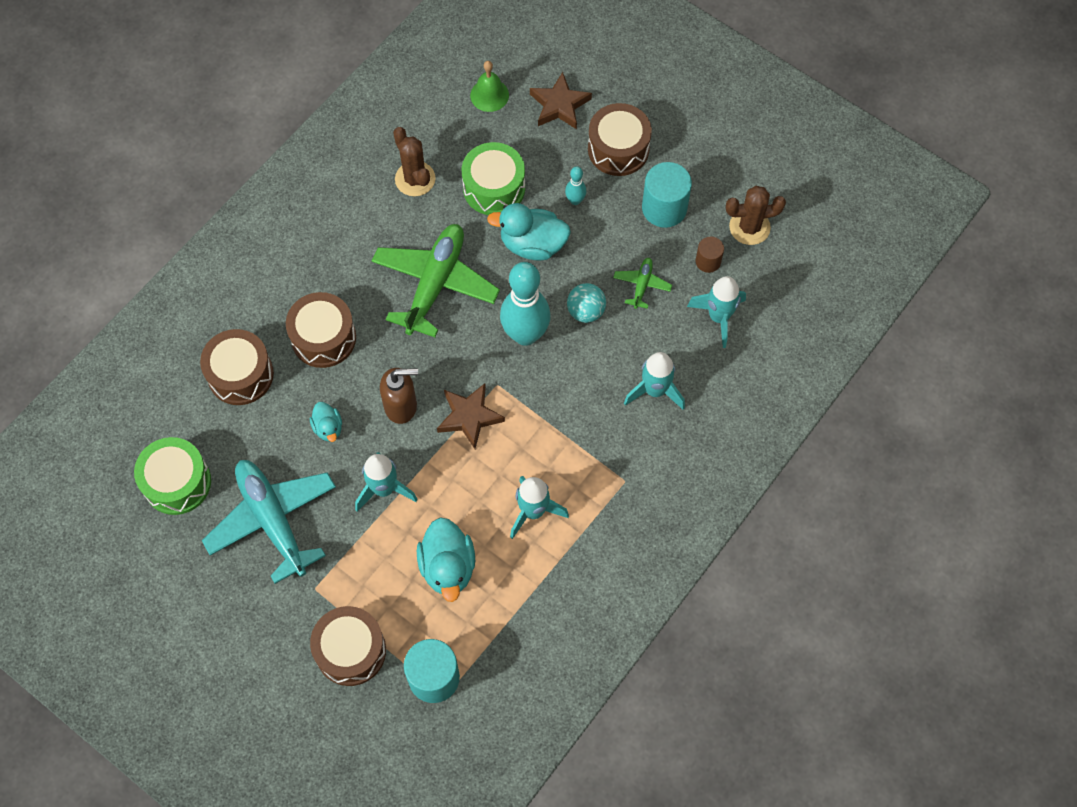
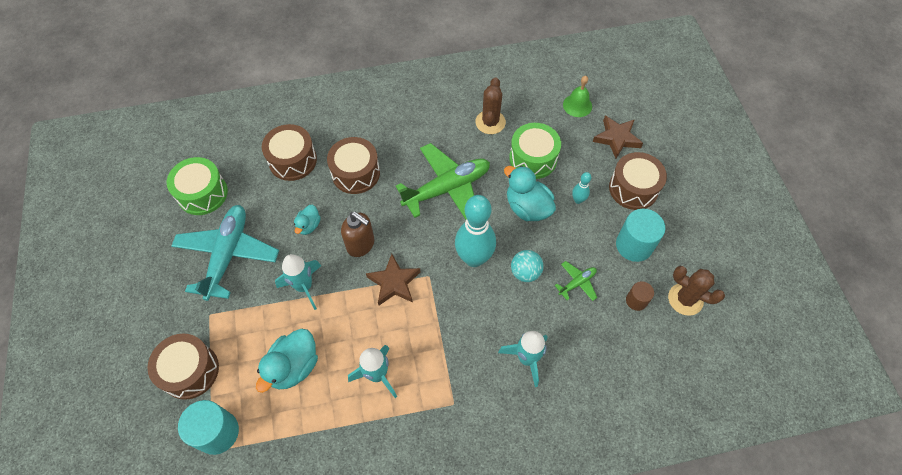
camera: 40 degrees right, 5 degrees down
(718, 317) = (613, 343): turquoise rocket -> none

